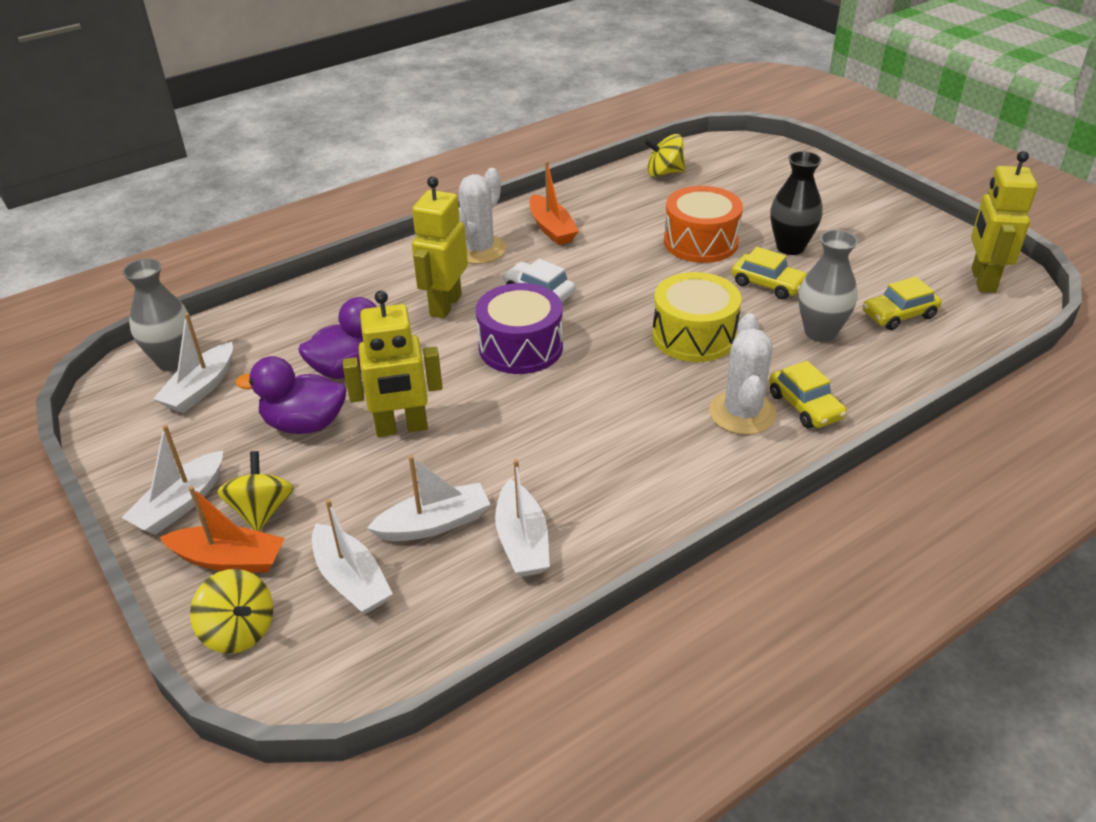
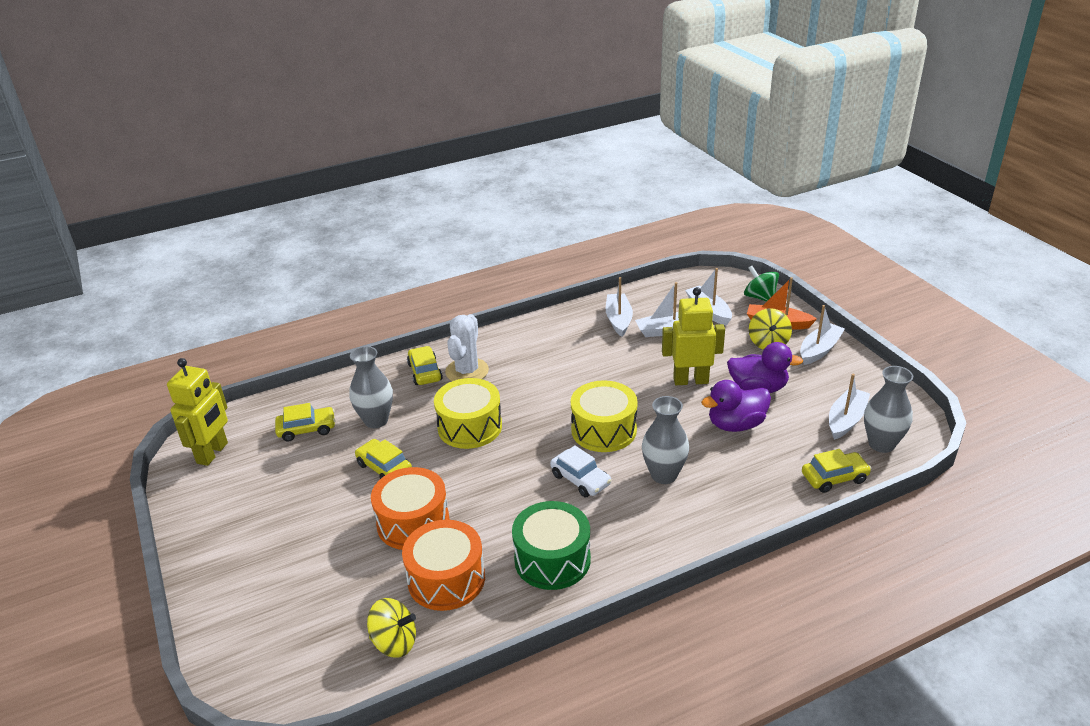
camera: 170 degrees left, 5 degrees down
(239, 630) = (760, 297): yellow spinning top -> green spinning top
(251, 319) = (834, 478): none -> yellow car
(445, 305) = (664, 475): yellow robot -> grey vase
(479, 250) = (631, 538): white cactus -> none
(521, 347) = (604, 430): purple drum -> yellow drum
(552, 229) = (552, 559): orange boat -> green drum
(643, 208) = (446, 579): none -> orange drum
(790, 247) = (336, 506): black vase -> none

